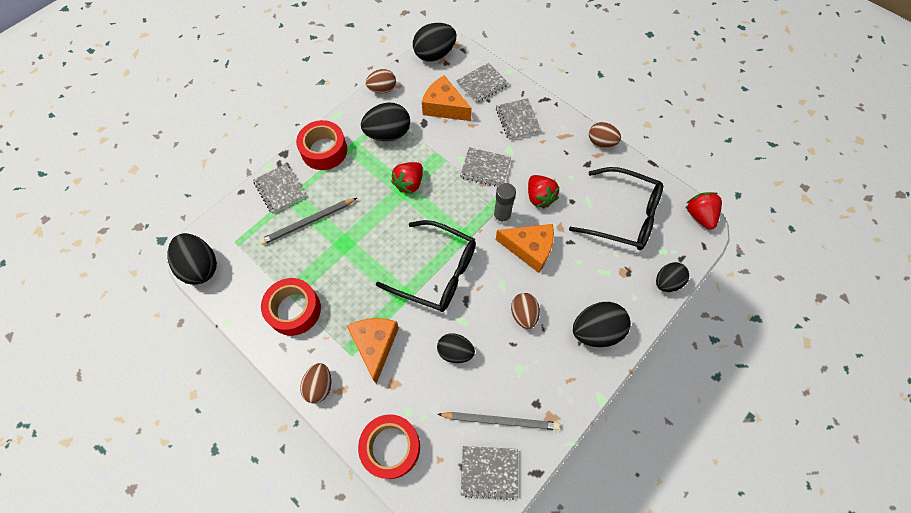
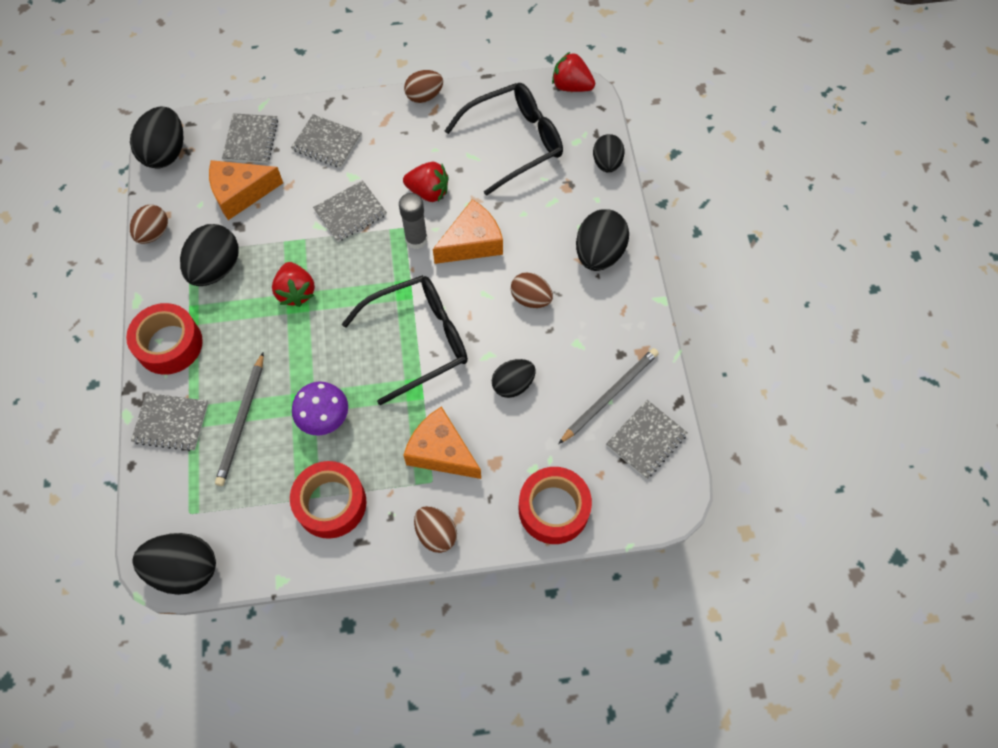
camera: 50 degrees left, 0 degrees up
(344, 263) = (325, 419): none -> purple mushroom

